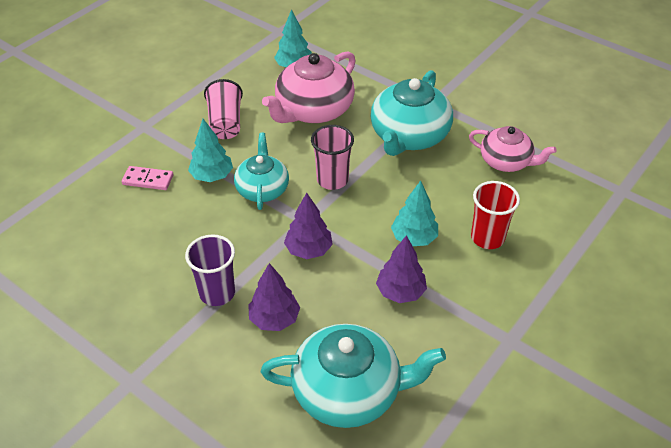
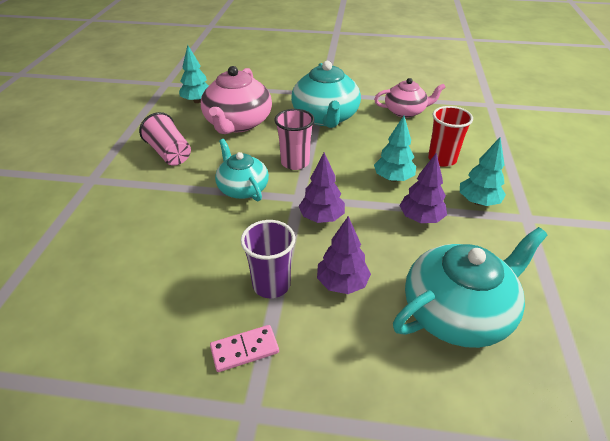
camera: 30 degrees left, 5 degrees down
(148, 180) = (127, 219): pink domino -> pink domino (244, 349)
(212, 176) = (188, 195): turquoise tree -> turquoise tree (478, 201)

